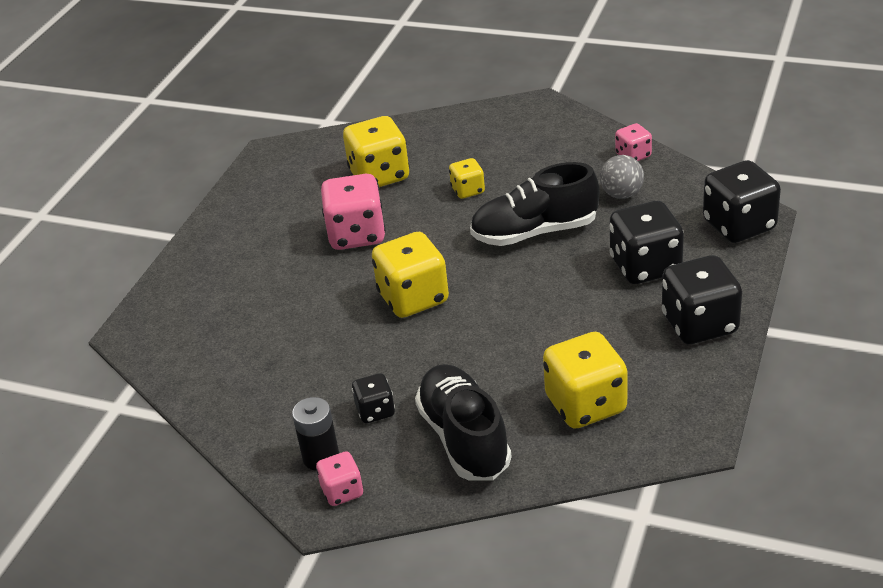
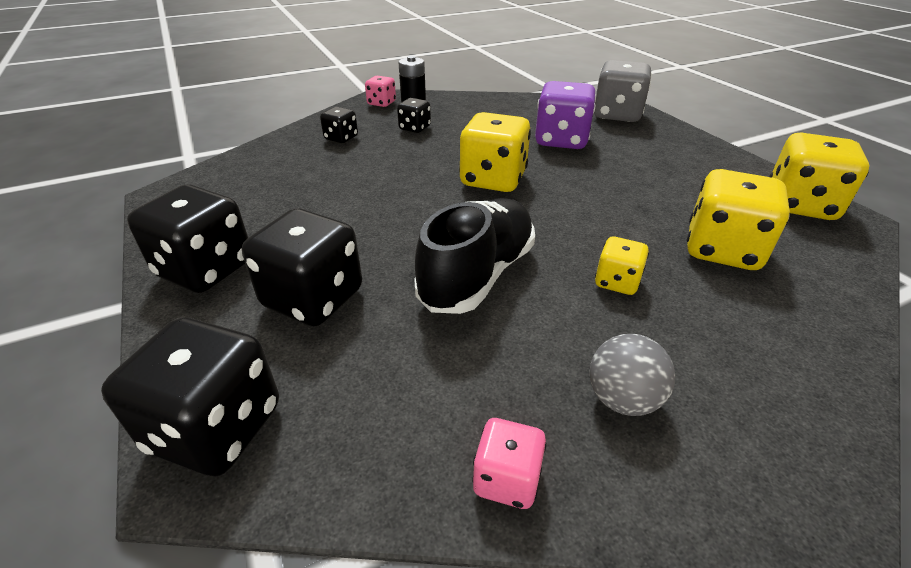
camera: 130 degrees right, 0 degrees up
(173, 314) = (617, 115): none -> grey dice
(286, 310) = (561, 140): none -> purple dice
(356, 235) = (621, 196): pink dice -> none
(464, 438) = (341, 138): black shoe -> black dice
(585, 404) = (272, 179): yellow dice -> yellow dice (799, 205)
(621, 194) = (439, 382): grey ball -> grey ball (622, 399)

